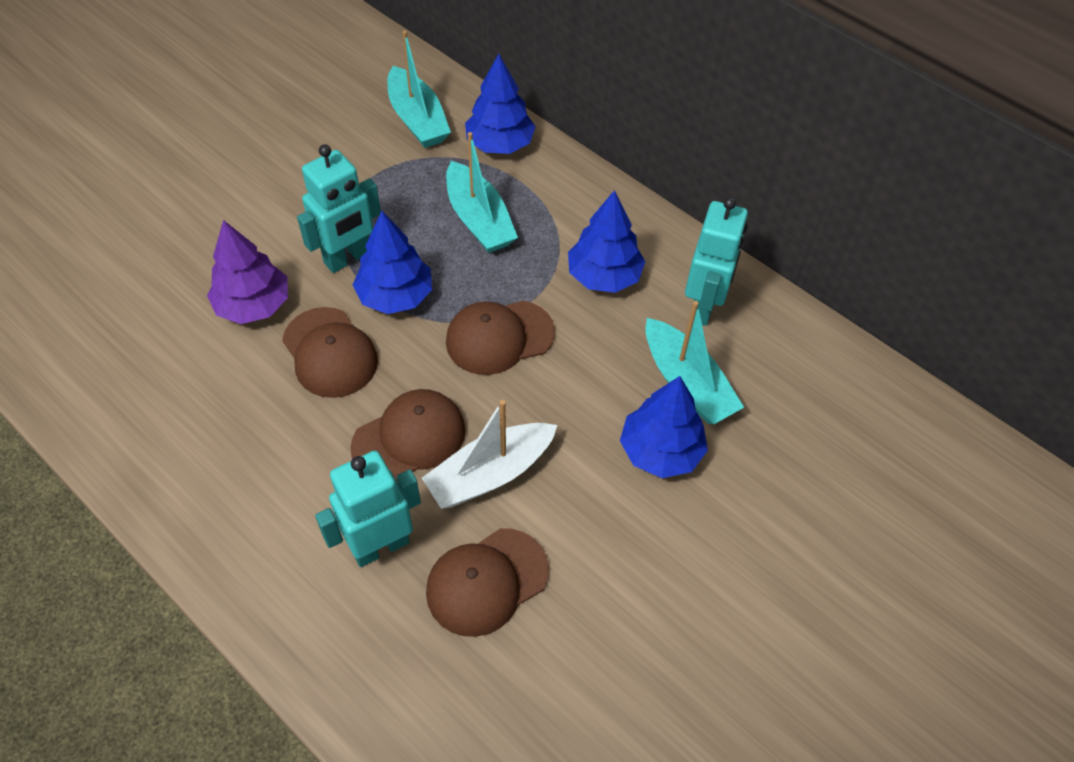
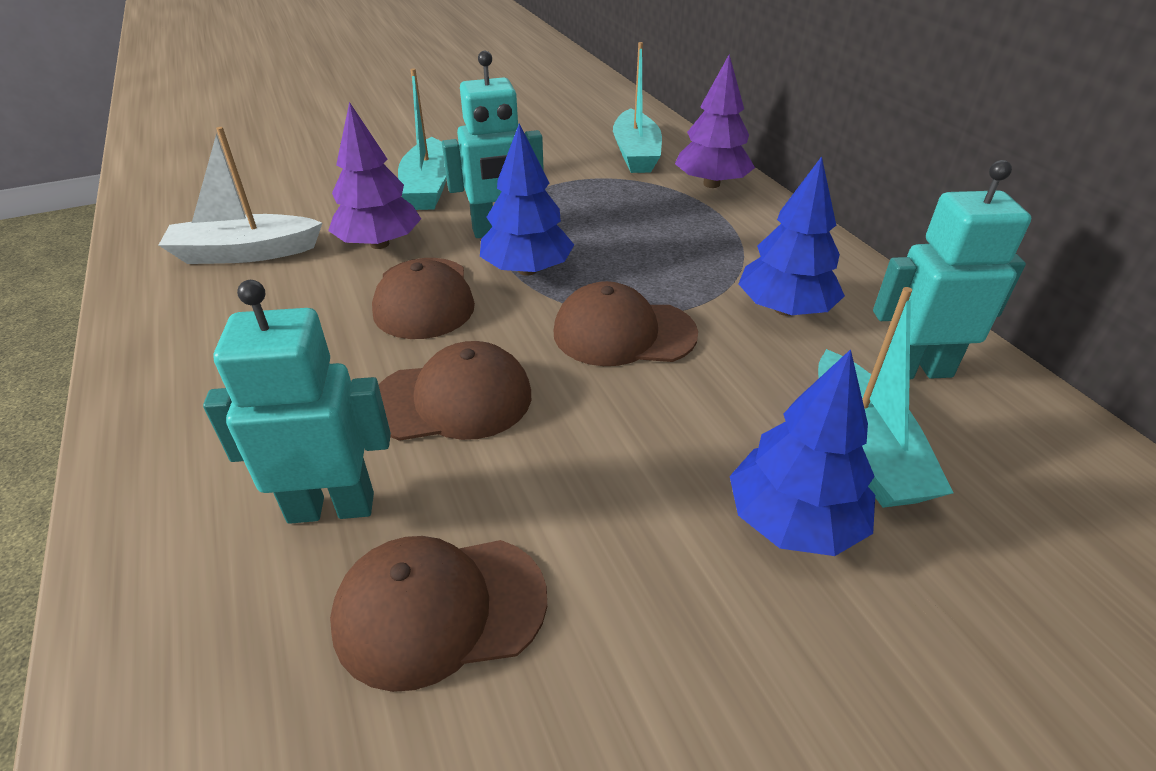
camera: 25 degrees right, 15 degrees down
(479, 220) = (657, 232): turquoise boat -> turquoise boat (428, 188)
(490, 474) = (528, 470): white boat -> white boat (245, 253)
(499, 144) = (711, 184): blue tree -> purple tree
(703, 306) = (915, 370): turquoise robot -> turquoise robot turned 135 degrees counterclockwise

